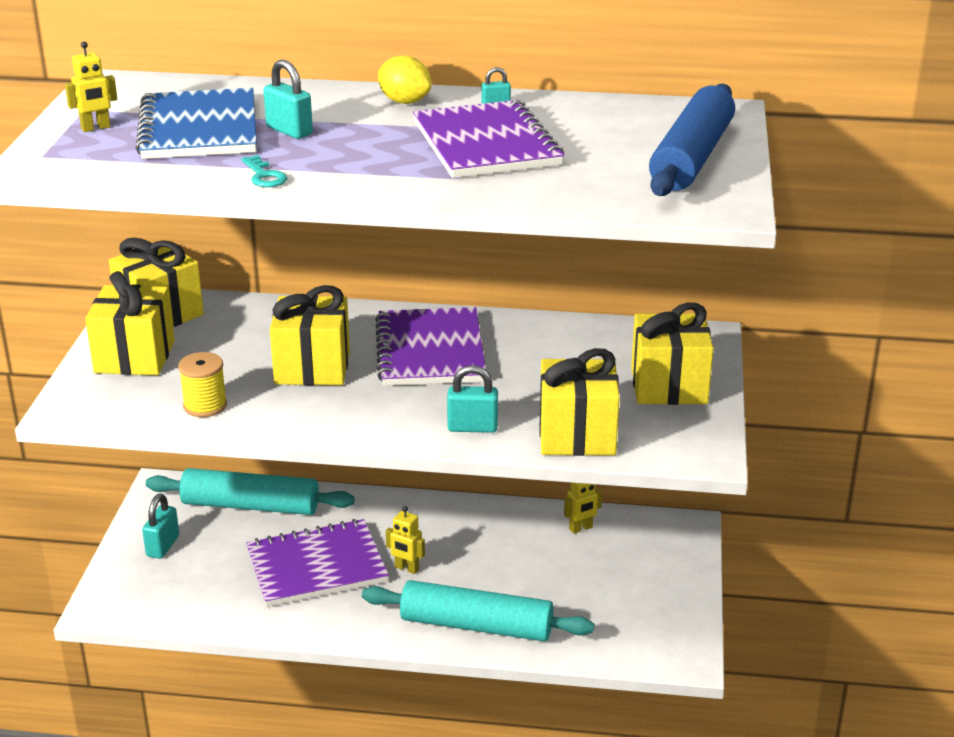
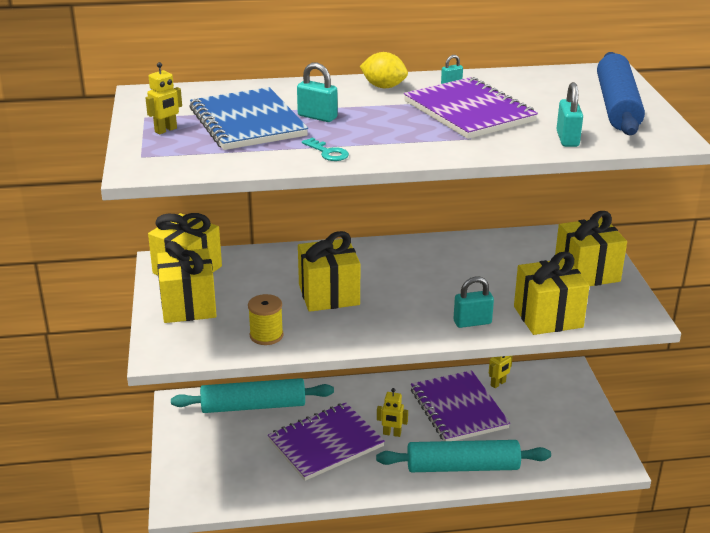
camera: 15 degrees left, 0 degrees up
(163, 546) = (202, 448): turquoise padlock -> turquoise padlock (567, 139)
(430, 351) = (406, 270): purple notebook -> purple notebook (458, 409)

